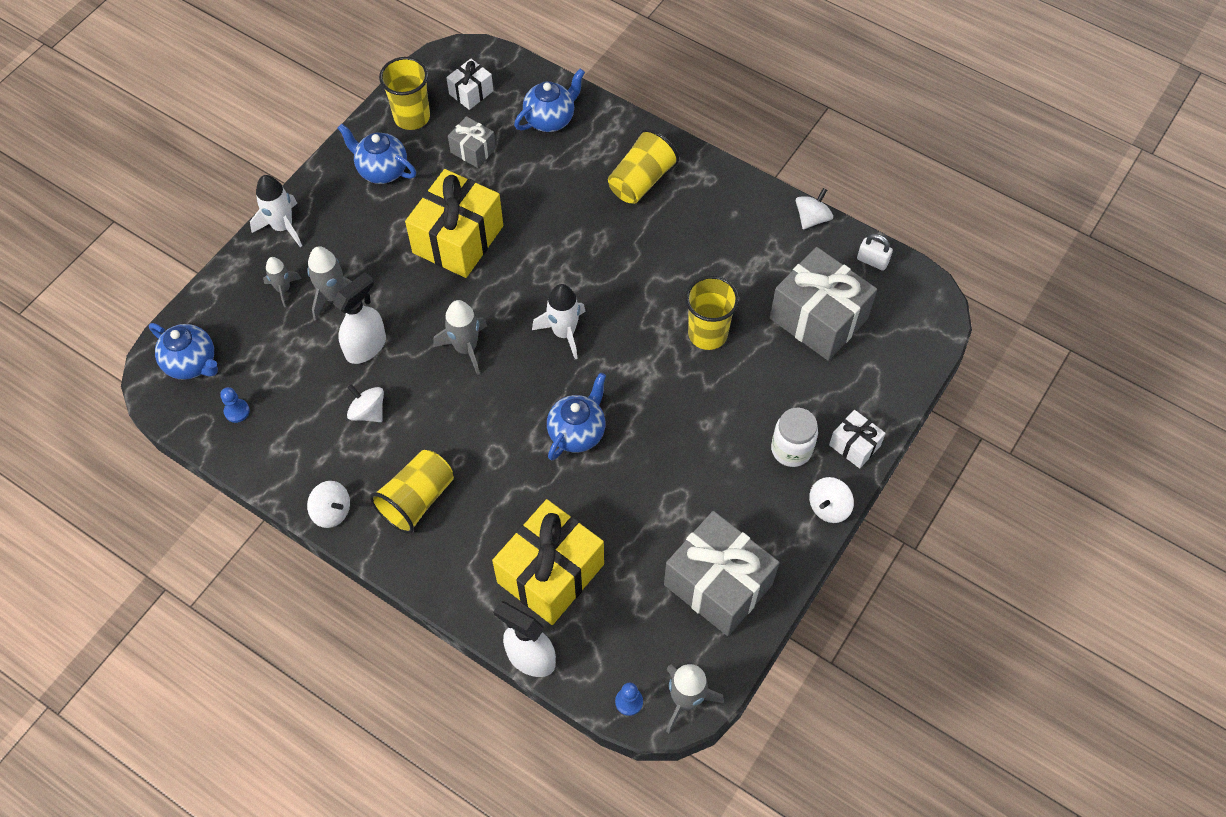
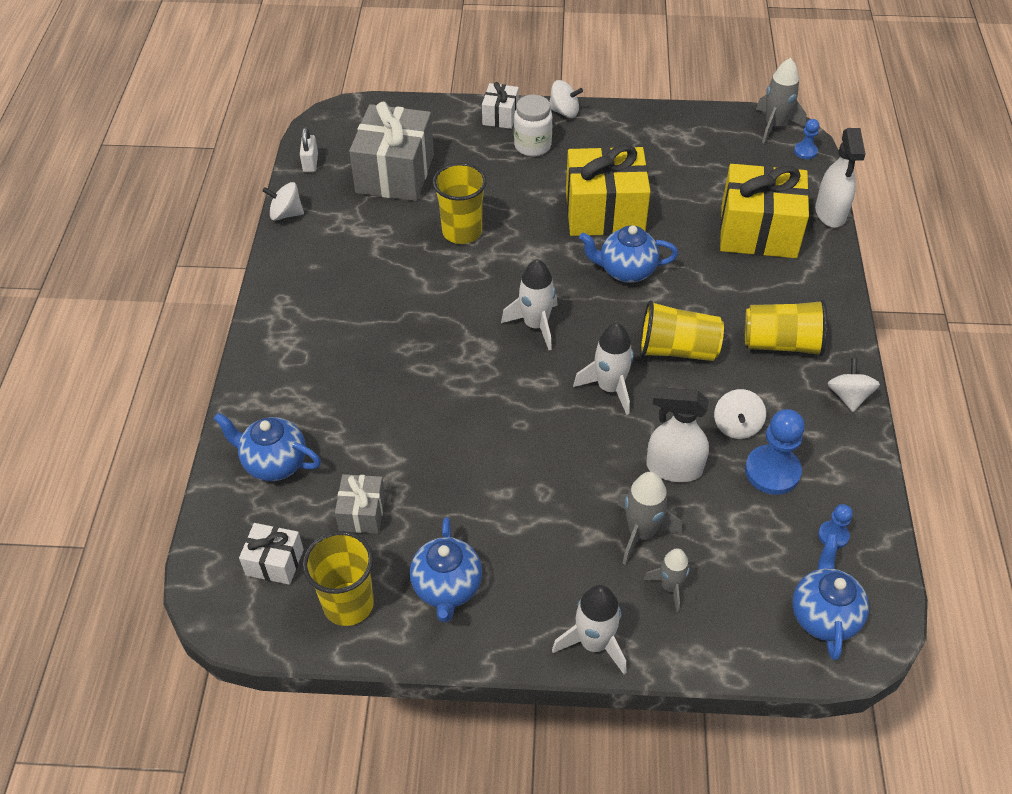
camera: 120 degrees left, 10 degrees down
(313, 408) = (772, 471): none -> blue pawn
(458, 239) = (491, 461): yellow gift -> yellow gift (604, 212)
(466, 348) = (609, 388): grey rocket -> white rocket
(641, 181) = (315, 348): yellow cup -> yellow cup (677, 349)
(718, 584) = (677, 142): grey gift -> none

